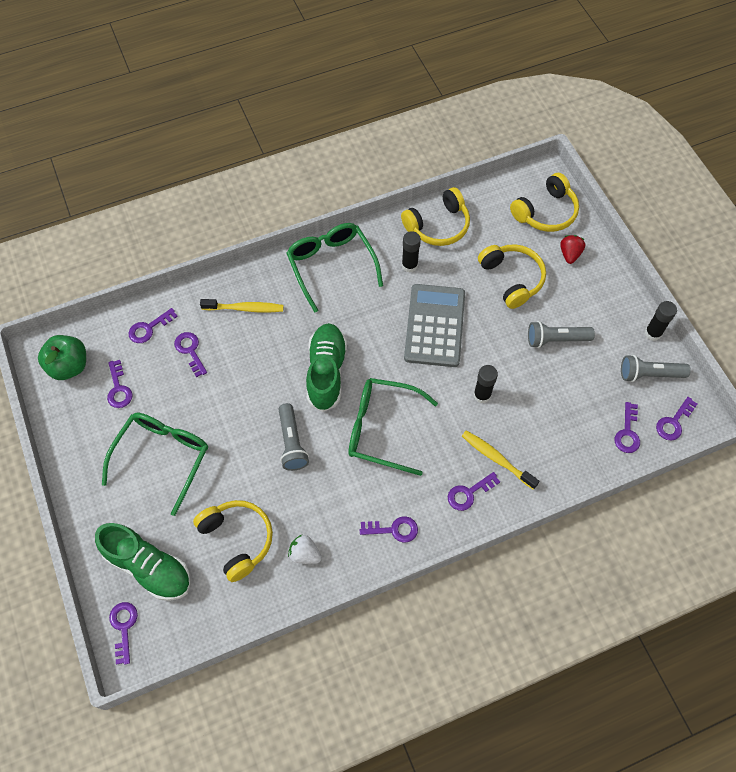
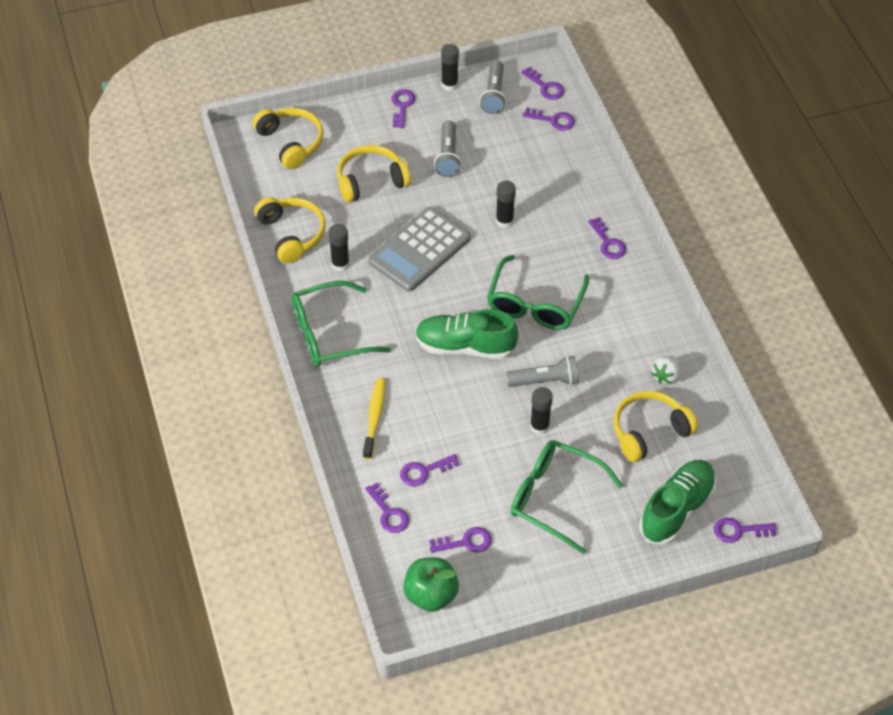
camera: 85 degrees left, 10 degrees down
(240, 440) = (539, 426): none -> black glue stick
(394, 529) = (642, 303): purple key -> purple key (402, 106)
(434, 326) = (419, 250): grey calculator -> grey calculator turned 60 degrees counterclockwise
(496, 459) = (573, 218): yellow toothbrush -> none
(570, 254) = (348, 131): red strawberry -> none

